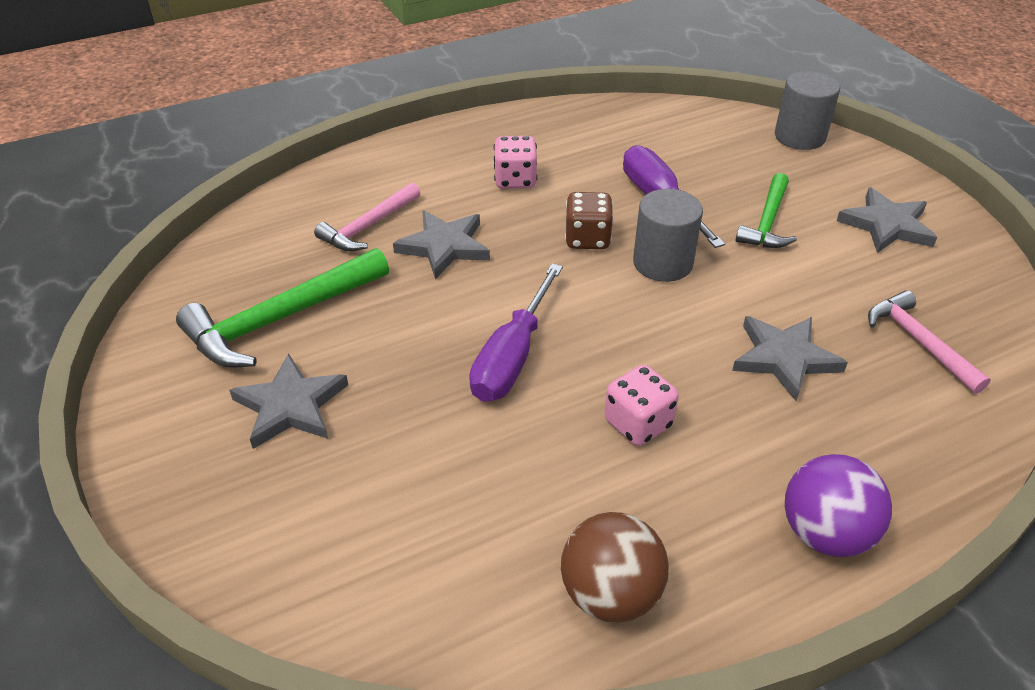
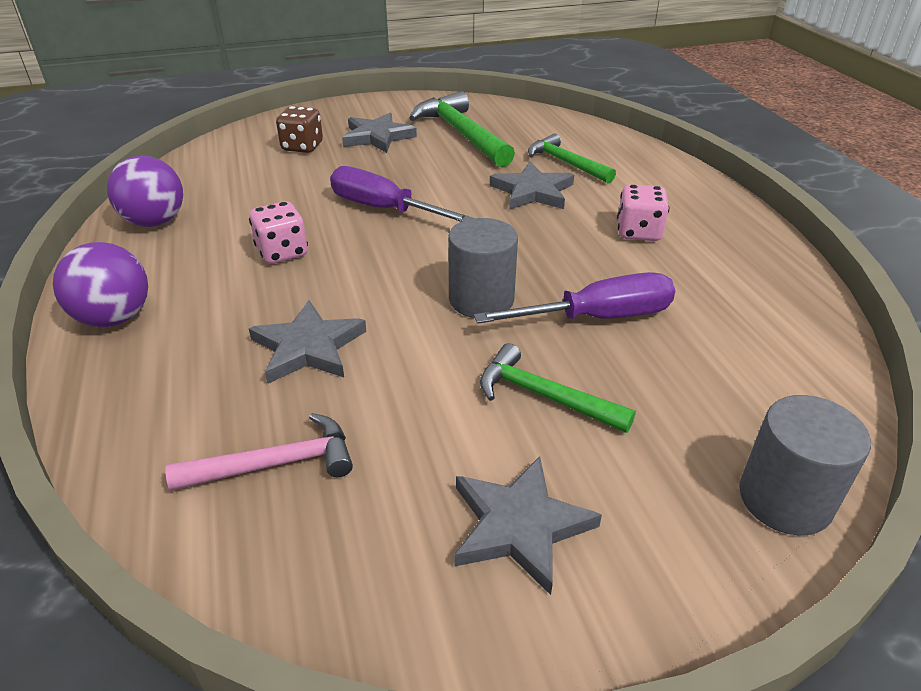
camera: 100 degrees right, 5 degrees down
(368, 226) = (566, 163): pink hammer -> green hammer
(587, 239) = (531, 261): brown dice -> brown dice (302, 147)
(610, 594) = (155, 222): brown ball -> purple ball

